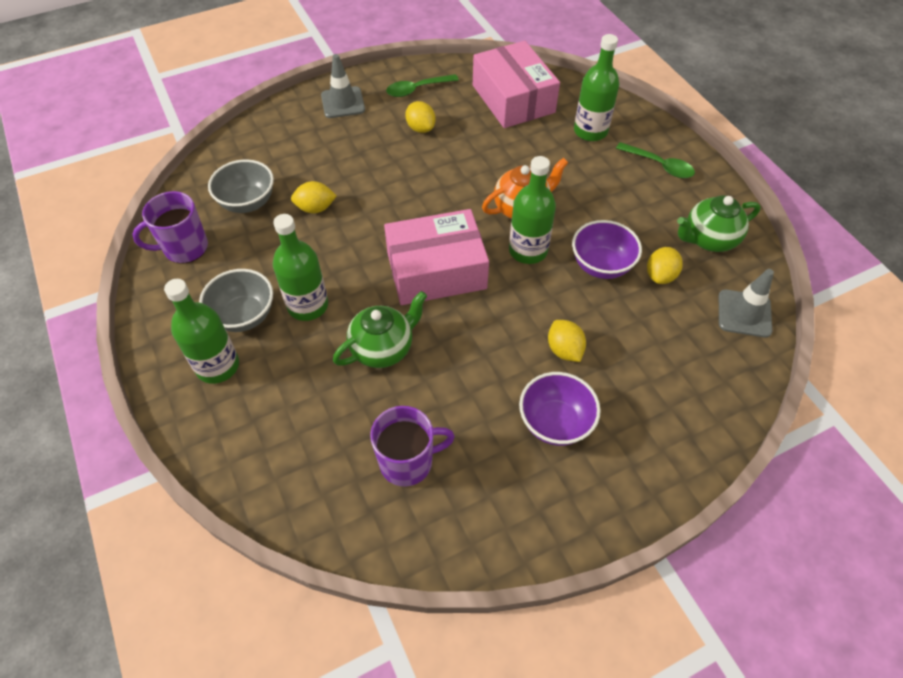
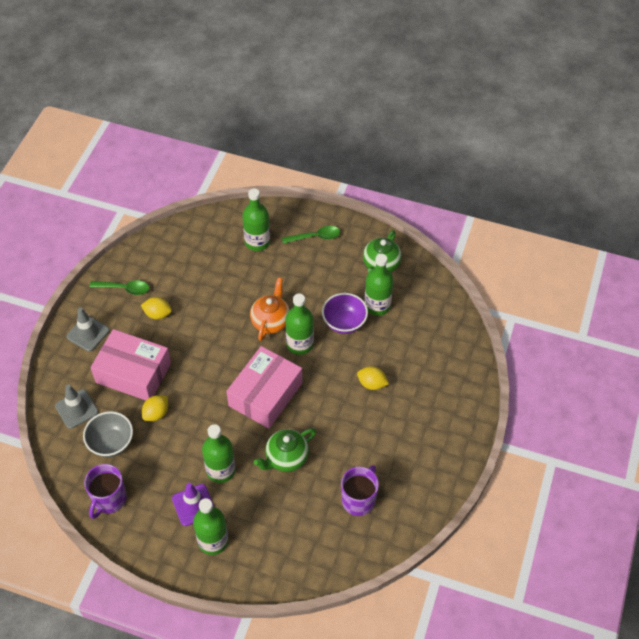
camera: 45 degrees left, 0 degrees up
(244, 316) = (193, 505): grey bowl -> purple traffic cone
(383, 348) = (286, 458): green teapot -> green teapot turned 135 degrees counterclockwise
(417, 89) = (124, 289): green spoon -> green spoon turned 105 degrees counterclockwise
(513, 99) = (190, 252): pink box -> pink box (133, 373)
(555, 422) = (403, 423): purple bowl -> none
(660, 275) = (377, 305): yellow lemon -> green bottle
(744, 313) = (433, 295): grey traffic cone -> grey traffic cone (76, 409)

